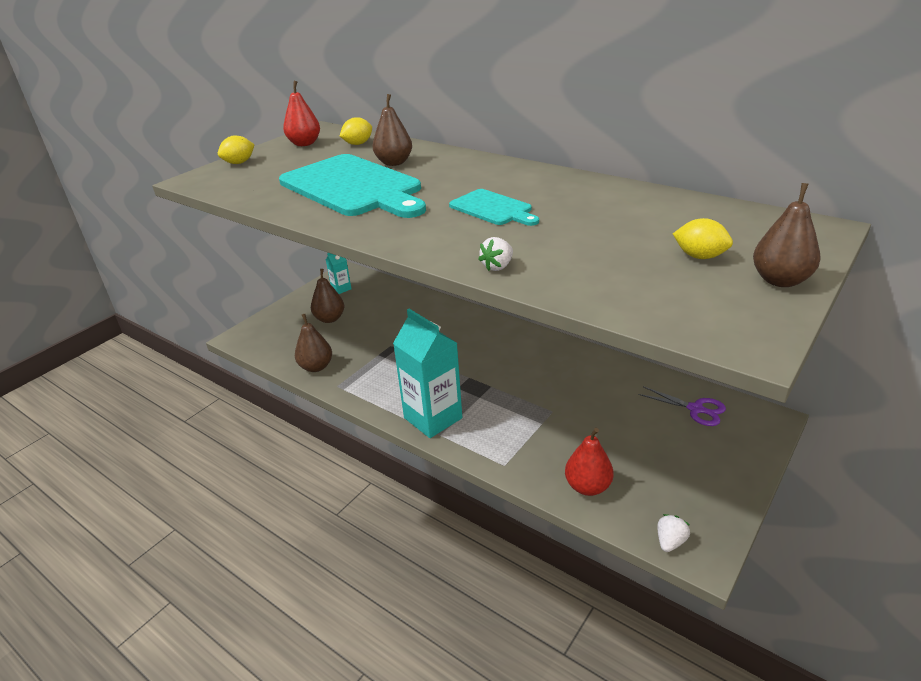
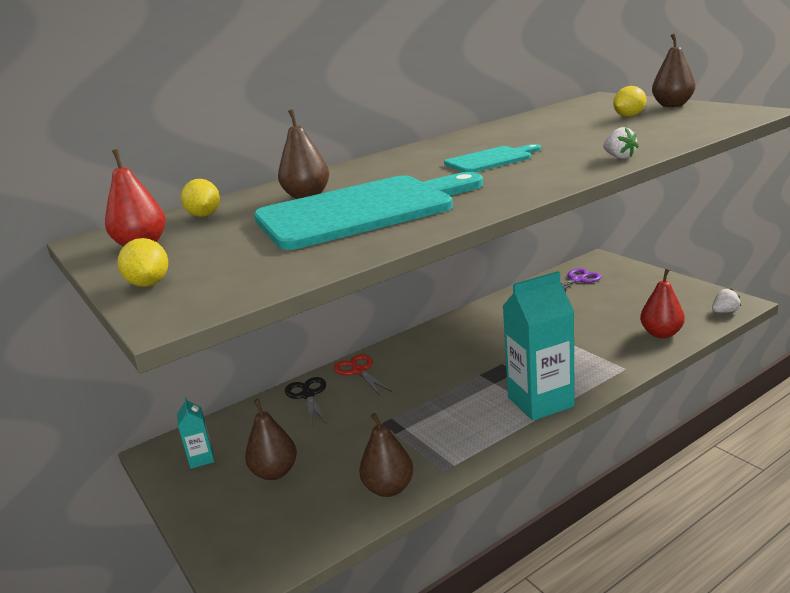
camera: 70 degrees left, 10 degrees down
(419, 305) = (308, 395): none -> black scissors
(458, 317) = (359, 371): none -> red scissors
(670, 542) = (725, 311): white strawberry -> white strawberry turned 105 degrees clockwise

